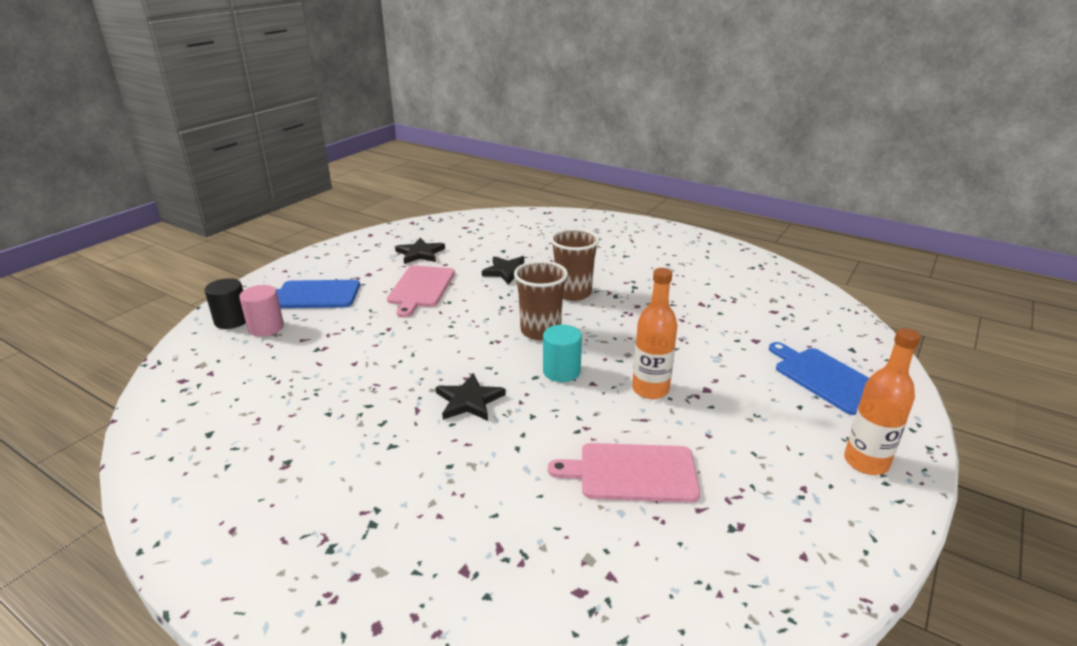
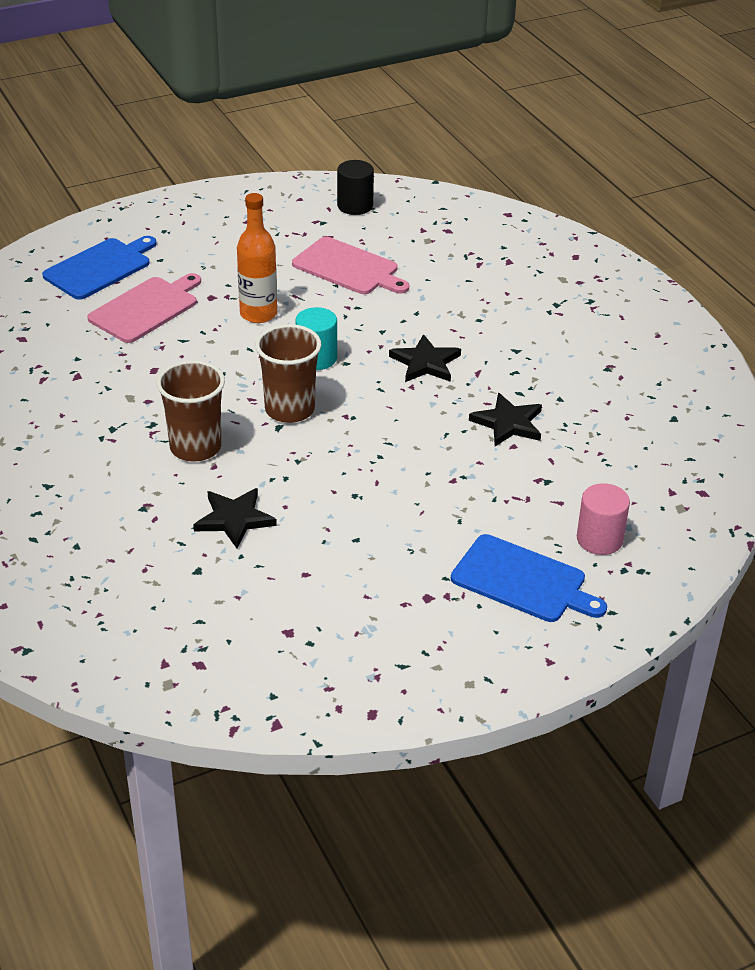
camera: 150 degrees left, 10 degrees up
(232, 320) = (641, 571): black cylinder -> black cylinder (355, 206)
(420, 253) = (323, 616): black star -> black star (508, 423)
(421, 288) = (373, 534): pink cutting board -> pink cutting board (146, 308)
(826, 378) = (100, 267): blue cutting board -> blue cutting board turned 135 degrees counterclockwise
(866, 462) = (180, 217): orange bottle -> none

